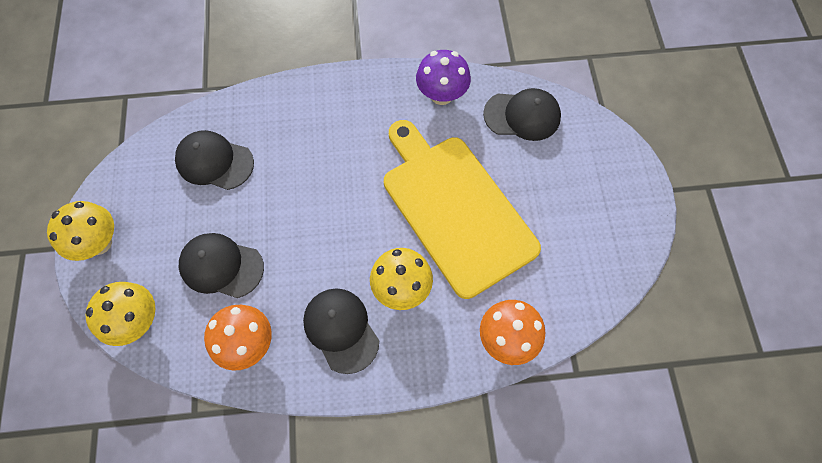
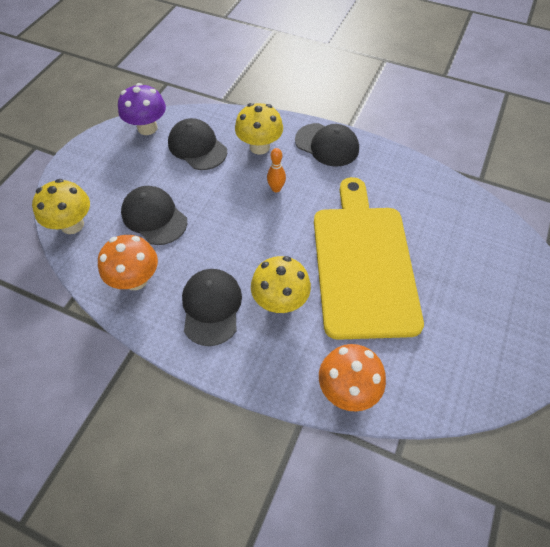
camera: 30 degrees right, 10 degrees down
(99, 243) = (84, 163): yellow mushroom -> yellow mushroom (259, 147)
(327, 170) = (276, 189): none -> orange bowling pin
(441, 95) = (402, 176): purple mushroom -> purple mushroom (147, 128)
(522, 116) = (466, 220): black cap -> black cap (327, 145)

